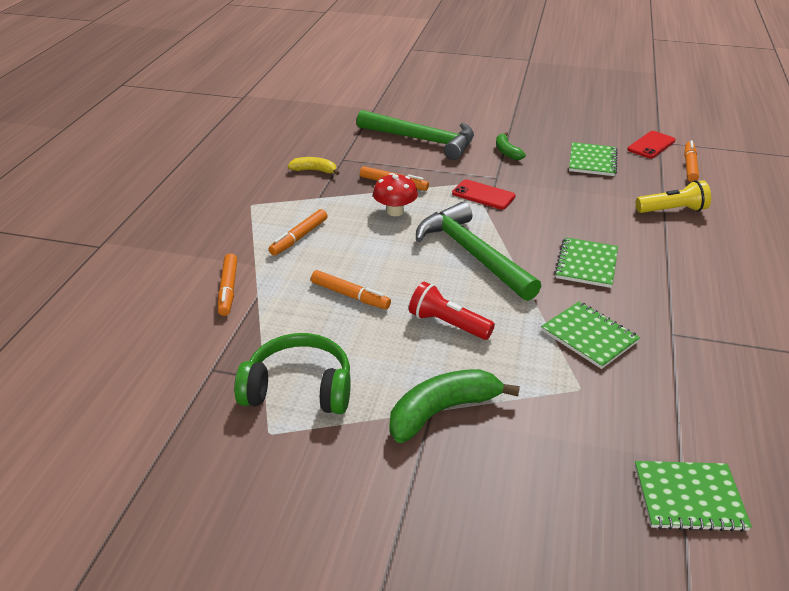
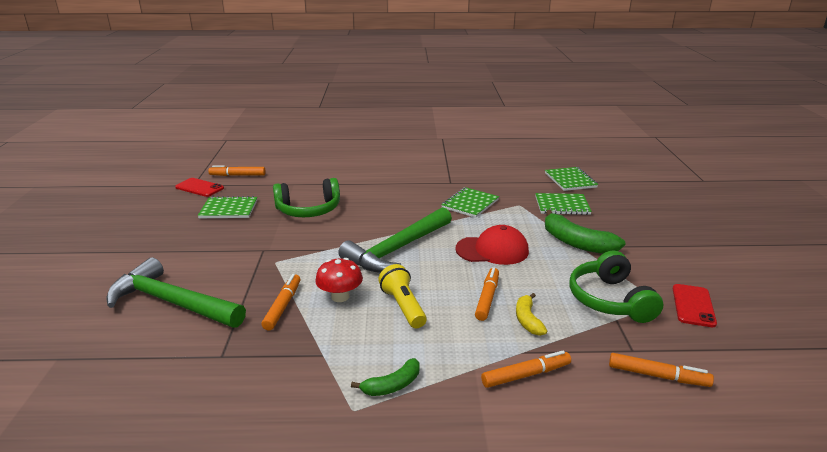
camera: 105 degrees left, 10 degrees down
(299, 237) = (411, 349): orange marker -> orange marker (657, 376)
(314, 170) = (254, 373): yellow banana -> yellow banana (527, 320)
(422, 140) = (172, 302): green hammer -> green hammer turned 75 degrees counterclockwise
(448, 324) = (492, 250): red flashlight -> red cap
(483, 195) = (298, 253): red phone -> red phone (693, 305)
(507, 152) = (207, 249): green banana -> green banana (392, 385)
(584, 206) = (308, 210): none -> green headphones
(586, 264) = (390, 207): green notebook -> green notebook (562, 205)
(672, 210) = (307, 181): yellow flashlight -> yellow flashlight (403, 306)

